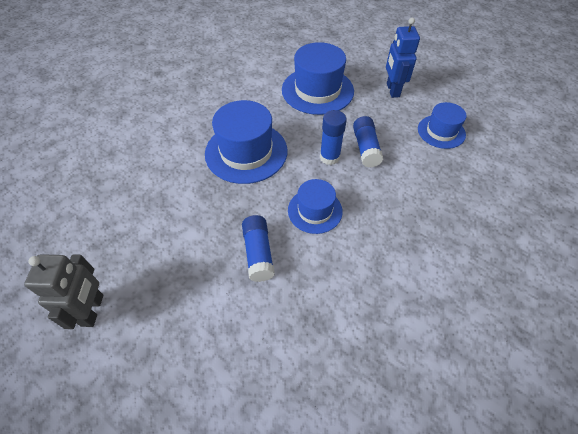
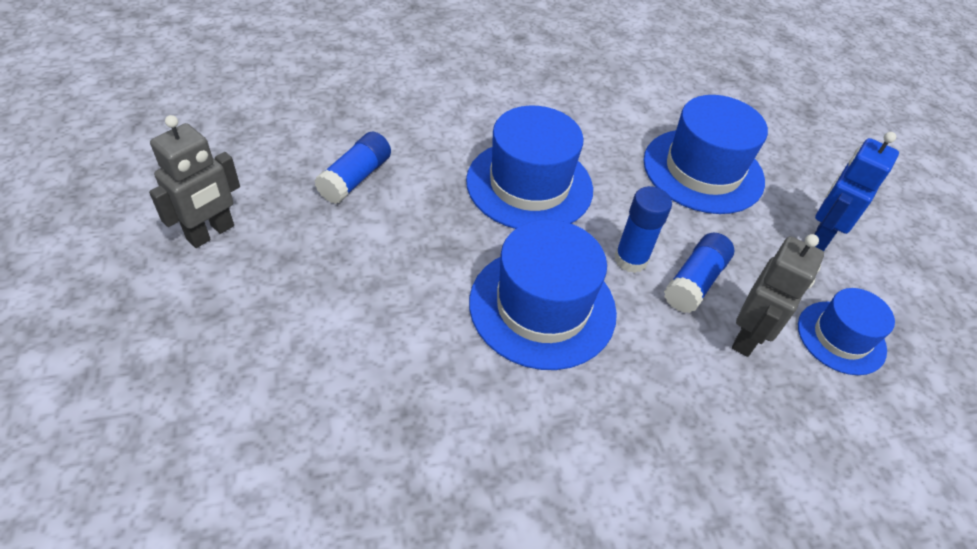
camera: 35 degrees right, 5 degrees down
(258, 253) = (425, 303): blue glue stick -> blue glue stick (355, 178)
(315, 210) = (542, 307): blue hat -> blue hat, size x1.68
(409, 158) = (747, 337): none -> grey robot

